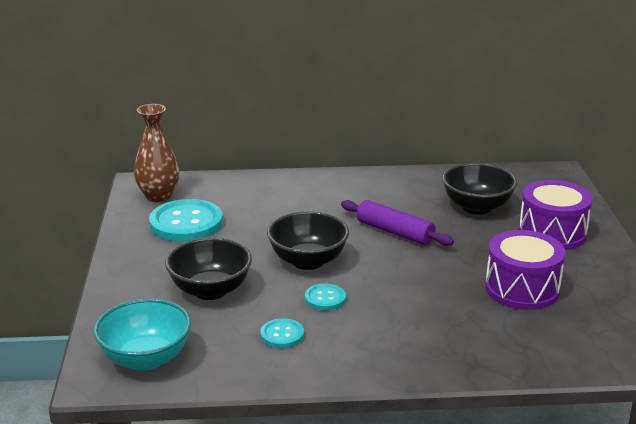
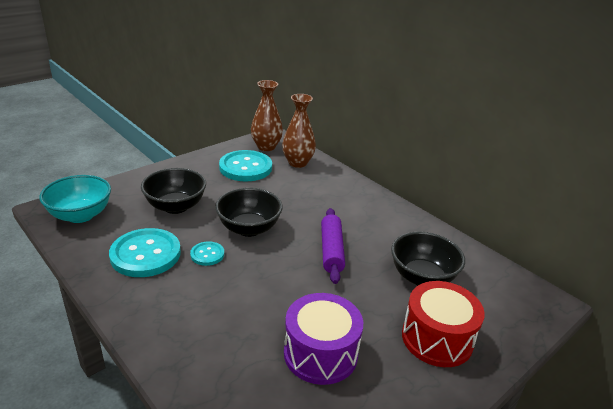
camera: 50 degrees right, 5 degrees up
(219, 191) = (298, 163): none -> brown vase
(282, 335) = (145, 254): turquoise button -> turquoise button, size x2.01
(552, 233) = (437, 338): purple drum -> red drum

